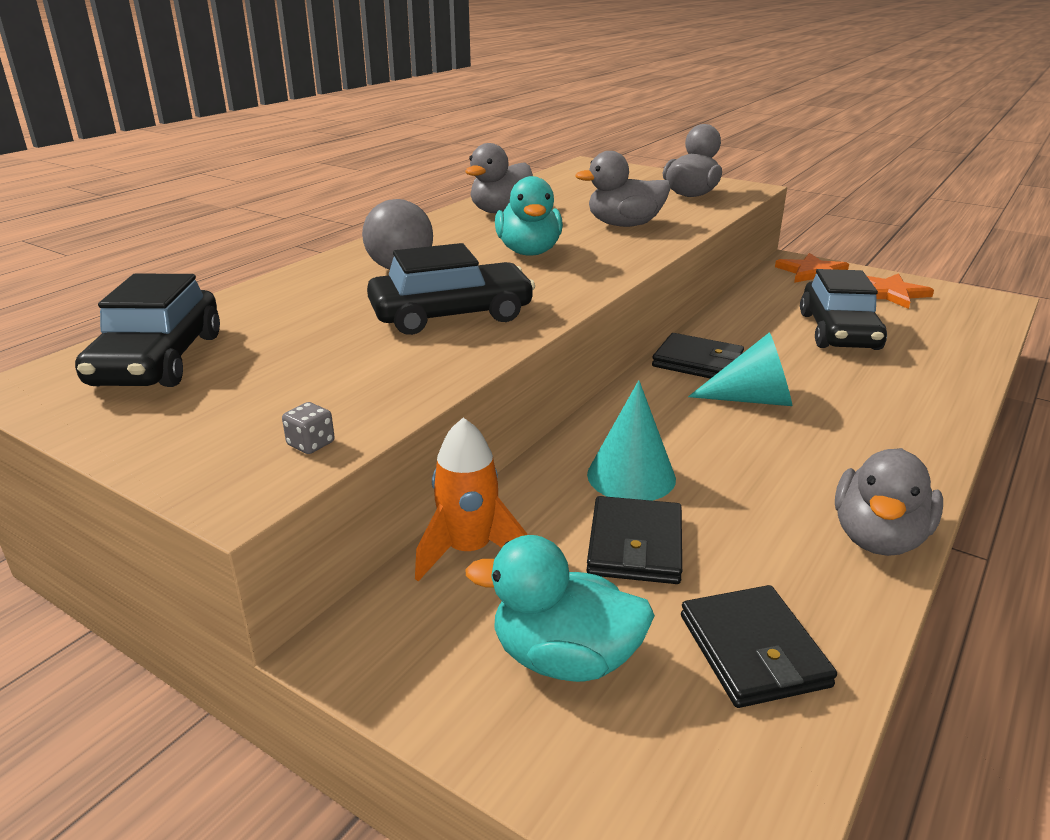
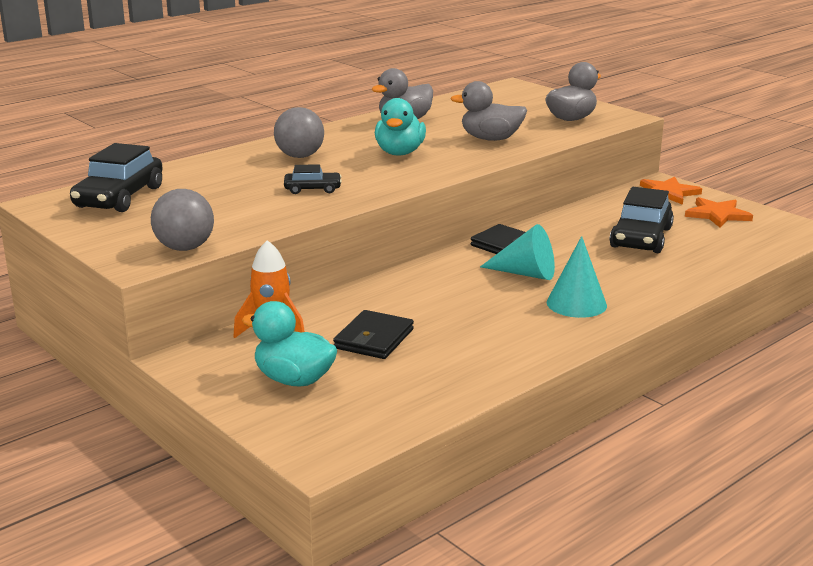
camera: 15 degrees right, 5 degrees down
(311, 444) = (185, 248): grey dice -> grey ball
(451, 315) = (312, 189): black car -> black car, size x0.52
(631, 476) = (400, 306): turquoise cone -> turquoise cone (576, 304)
(753, 650) = (402, 391): black wallet -> none
(878, 538) = (532, 355): grey duck -> none

